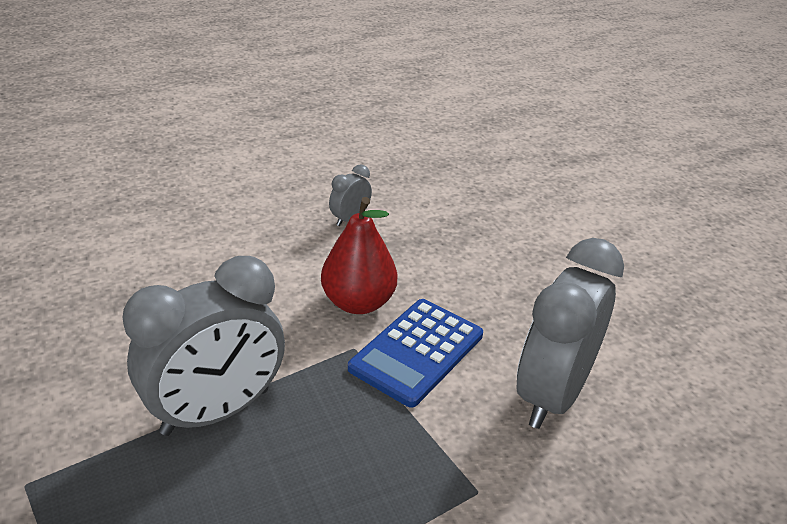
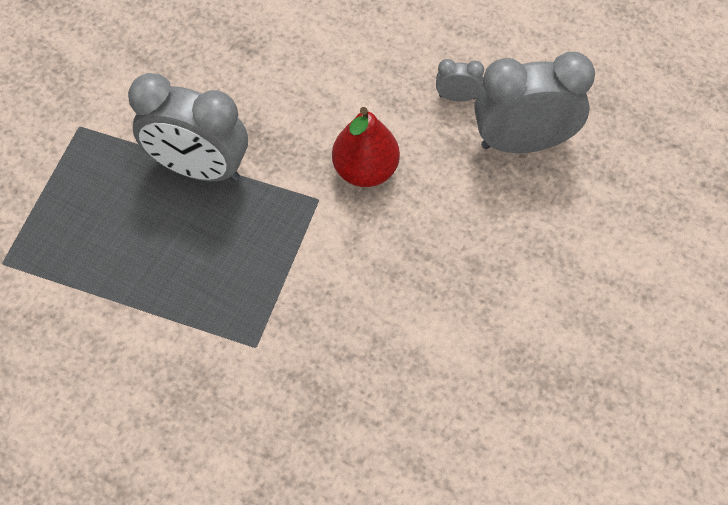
camera: 55 degrees right, 25 degrees up
(417, 352) = (348, 238): blue calculator -> none
(552, 395) = (380, 344): grey clock -> grey clock (523, 142)

